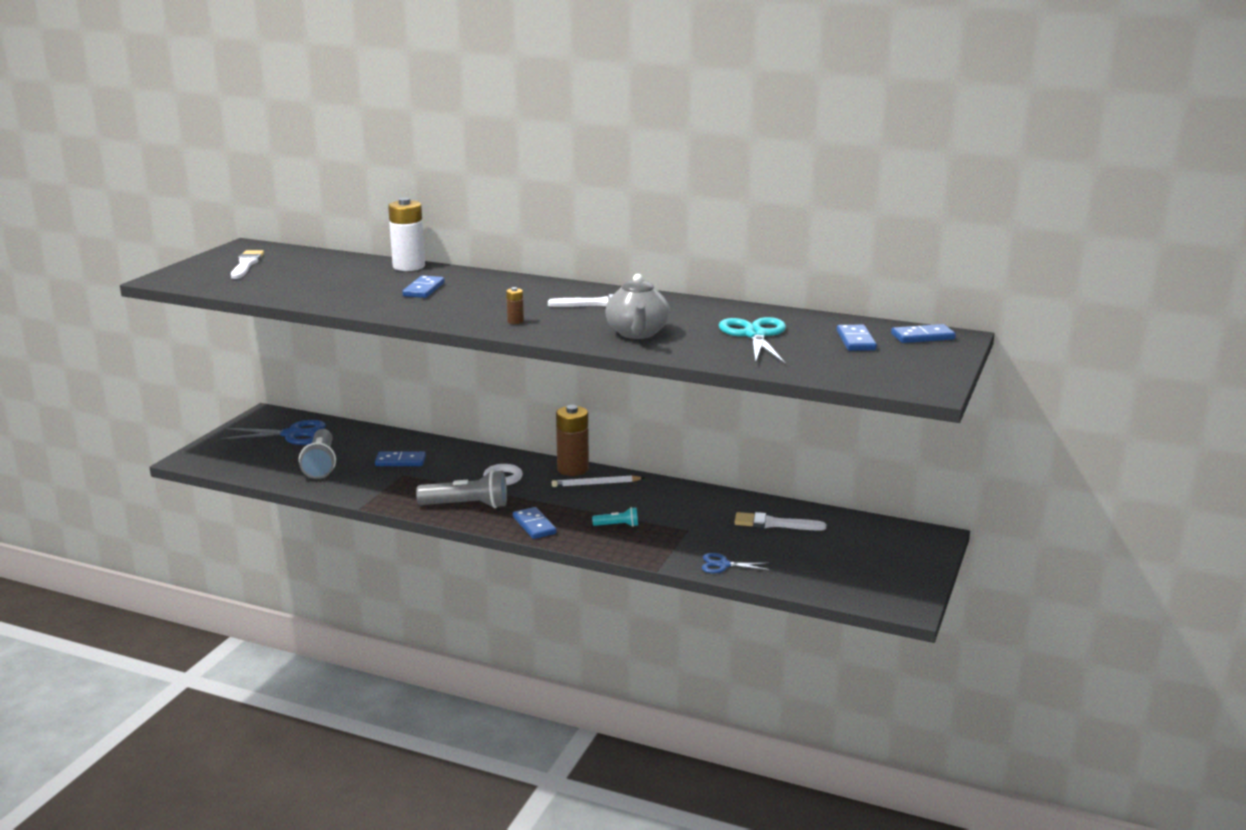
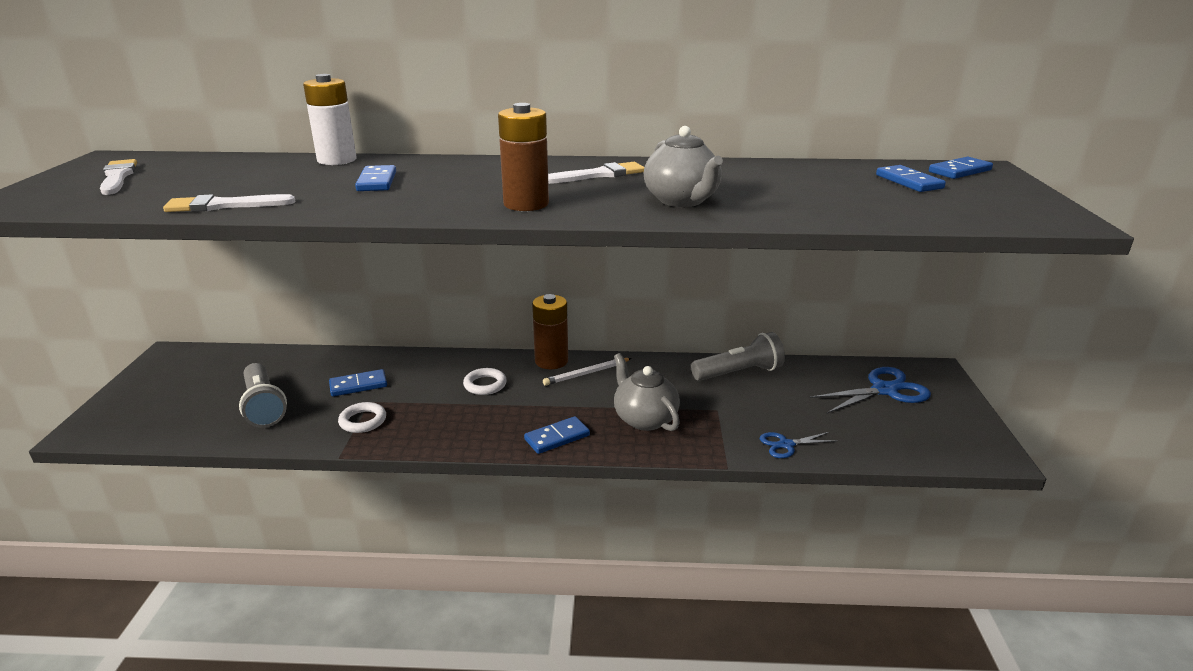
camera: 20 degrees left, 5 degrees up
(292, 434) = (211, 374): blue scissors -> blue scissors (884, 390)
(390, 487) = (363, 421): none -> white ring
(467, 505) = (466, 427): grey flashlight -> grey flashlight (739, 373)
(515, 321) = (526, 204): brown battery -> brown battery, size x2.22
(534, 525) = (557, 437): blue domino -> blue domino turned 75 degrees counterclockwise
(617, 525) = (644, 419): turquoise flashlight -> grey teapot
(755, 335) = (805, 188): turquoise scissors -> none
(774, 524) = (790, 385): white brush -> white brush (224, 205)

